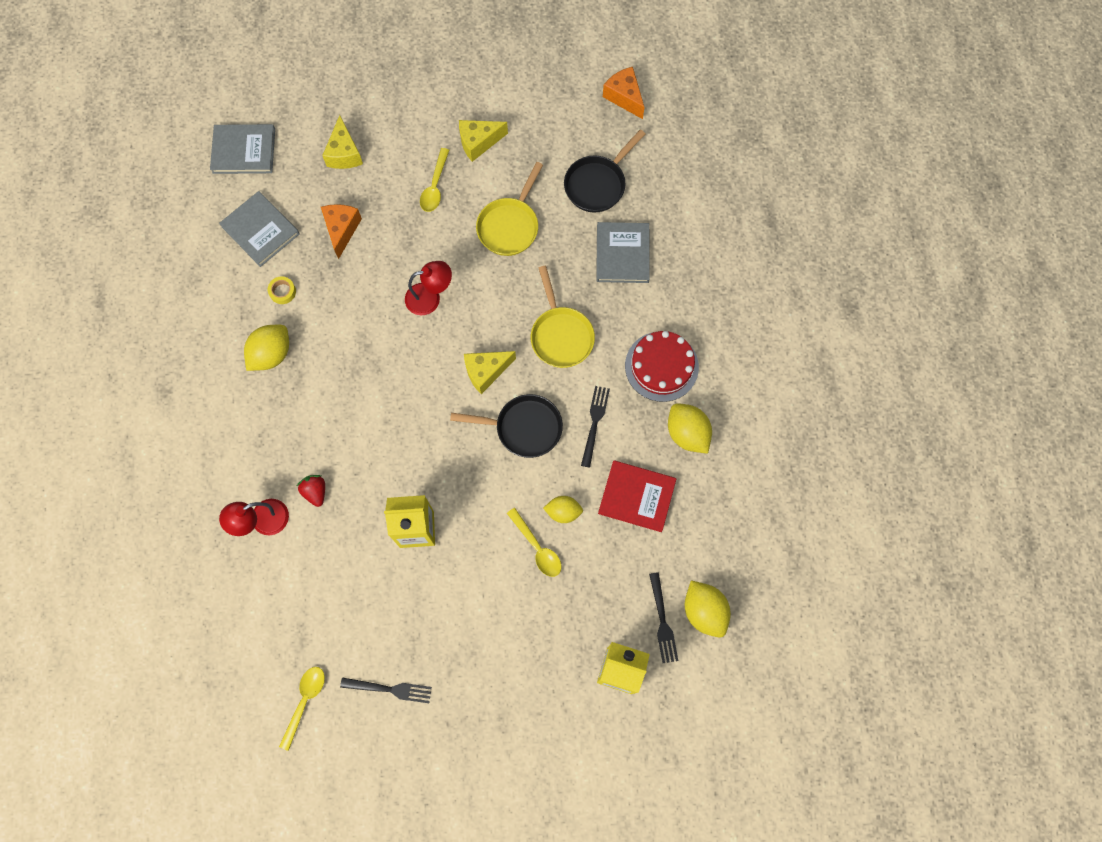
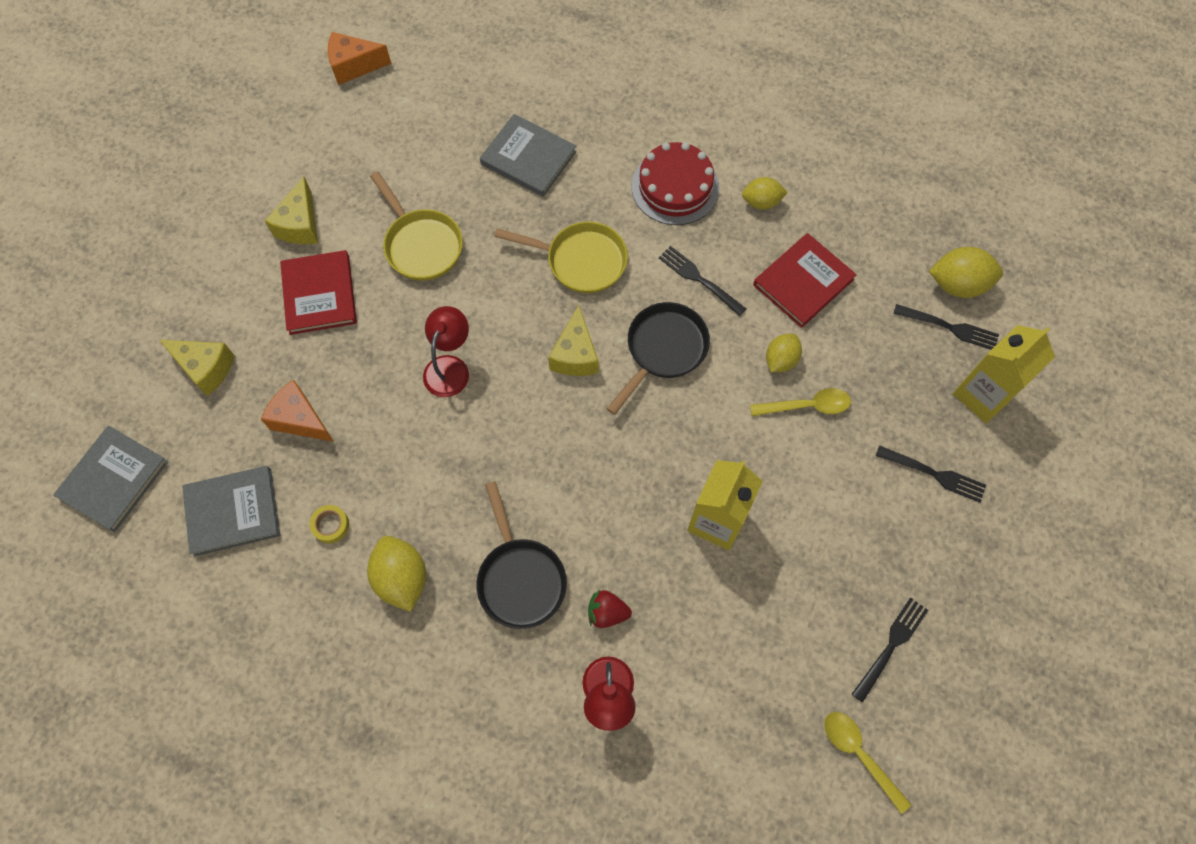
camera: 60 degrees left, 5 degrees down
(435, 186) = (319, 294): yellow spoon -> red book
(534, 662) = (934, 474): none -> black fork
(597, 184) = (434, 139): black pan -> black pan (520, 578)
(687, 433) = (761, 202): yellow lemon -> yellow lemon, size x0.65

